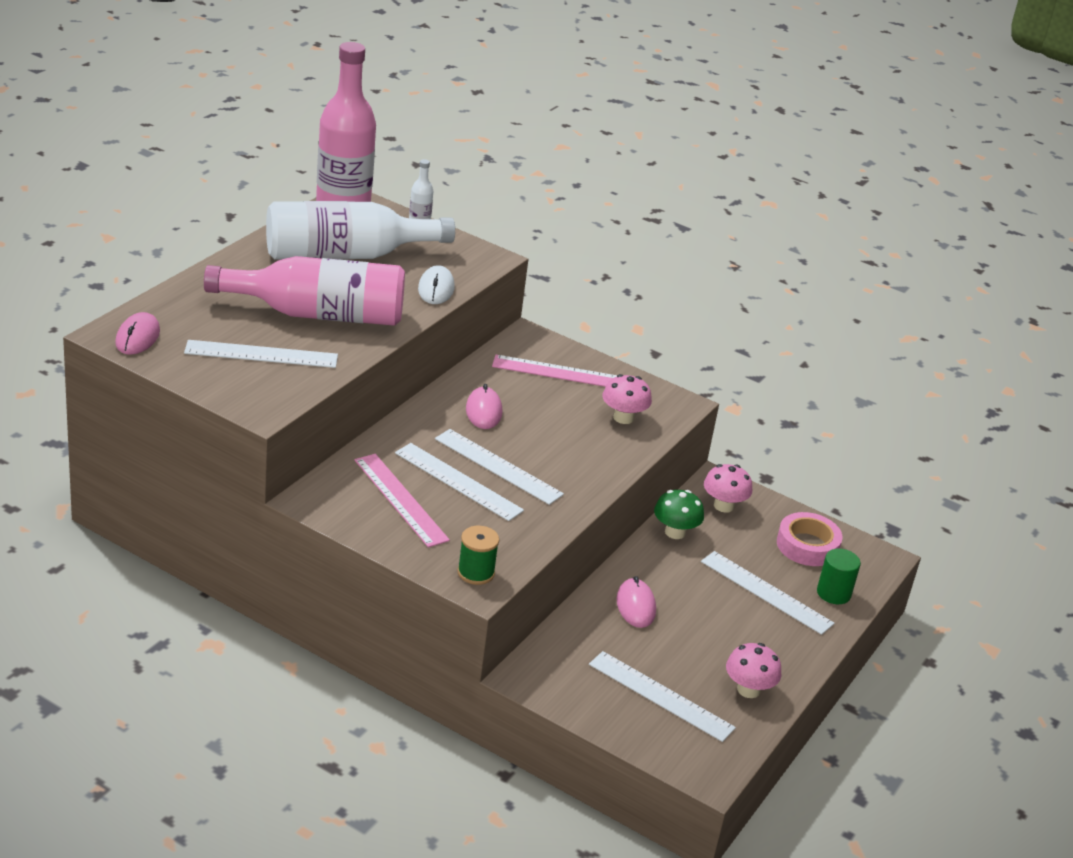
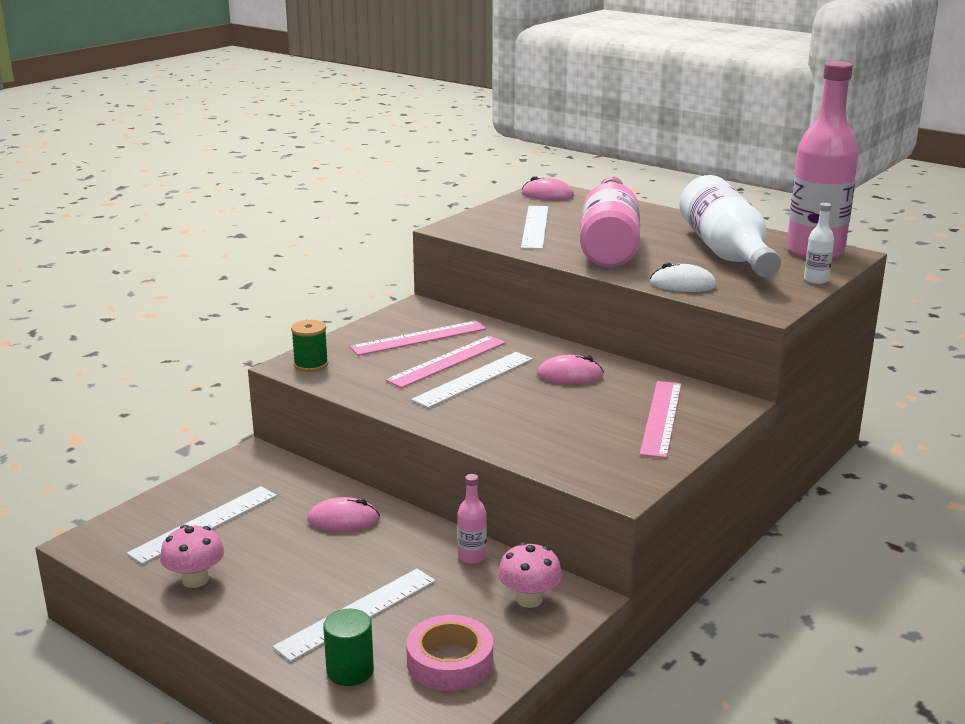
camera: 100 degrees right, 10 degrees down
(458, 481) = (447, 361): white ruler -> pink ruler
(623, 418) = (579, 449): pink mushroom -> none
(675, 532) = (472, 557): green mushroom -> pink bottle

